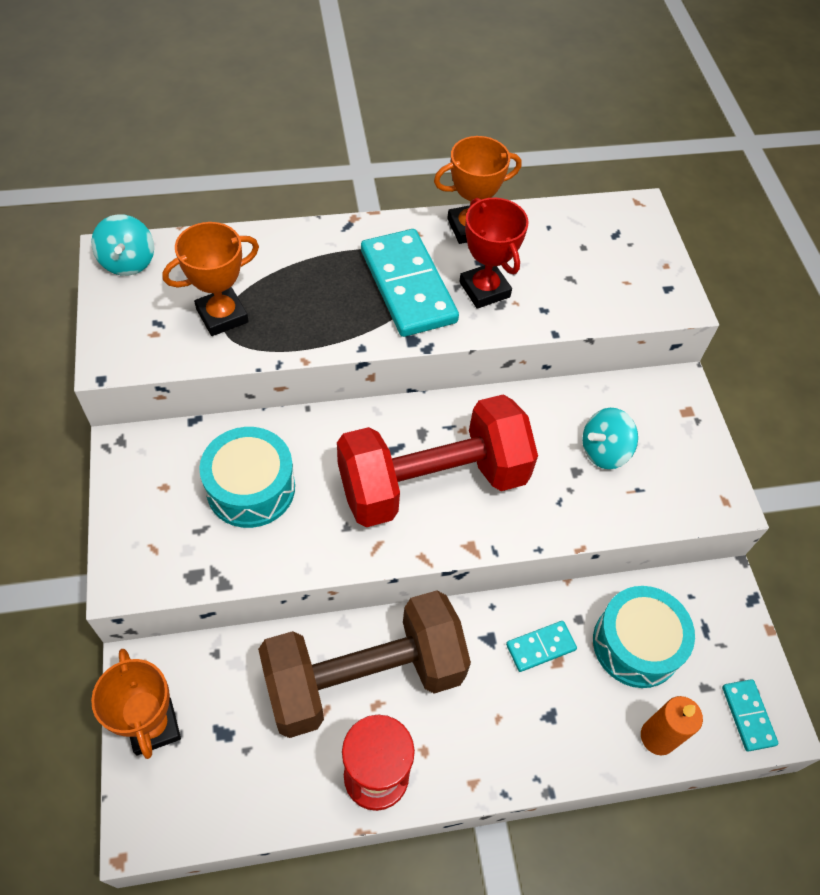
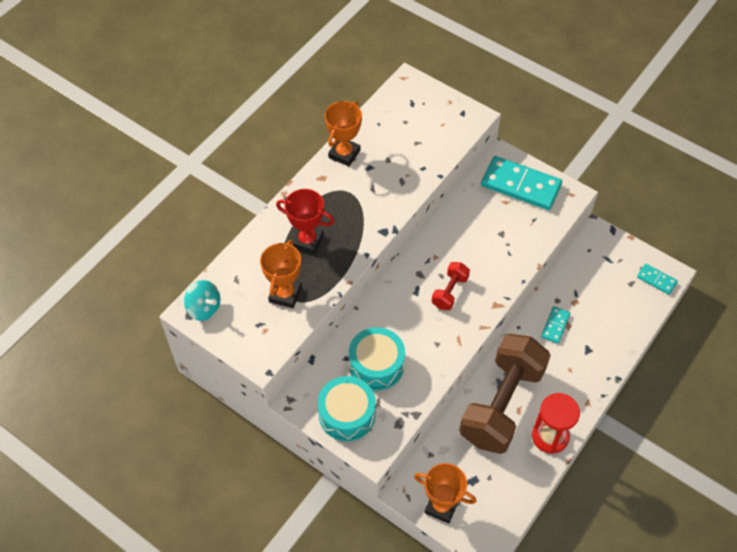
camera: 40 degrees left, 0 degrees up
(408, 286) = (351, 207): turquoise domino -> turquoise domino (520, 185)
(432, 482) = (449, 292): red dumbbell -> red dumbbell, size x0.43
(484, 289) = (387, 180): red trophy -> red trophy (307, 241)
(604, 451) = (503, 214): turquoise spinning top -> none
(636, 644) = (589, 290): turquoise drum -> turquoise drum (347, 414)
(657, 737) = (634, 319): orange candle -> none

